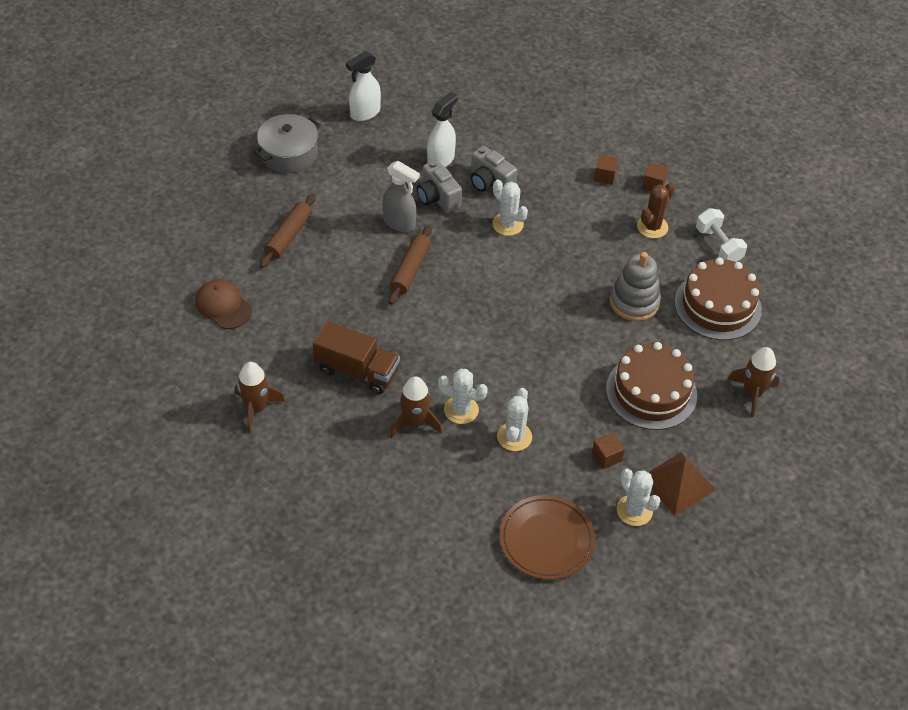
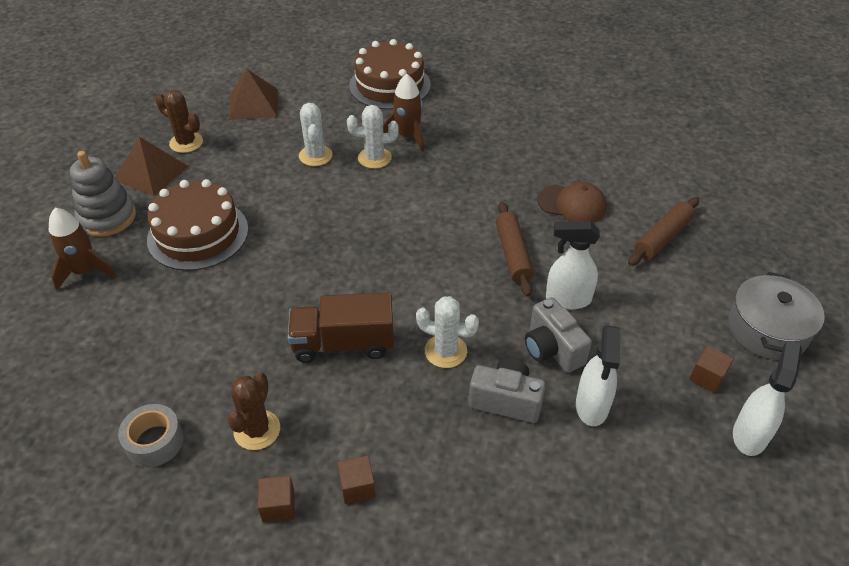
camera: 155 degrees right, 5 degrees down
(223, 306) = (647, 158): brown cap -> brown cap (572, 204)
(256, 408) = (540, 103): brown rocket -> none
(288, 236) = (662, 238): brown rolling pin -> brown rolling pin turned 45 degrees clockwise
(357, 371) = (486, 153): brown truck -> brown truck (343, 343)
(399, 223) = (567, 299): grey spray bottle -> white spray bottle
(437, 198) = (552, 349): grey camera -> grey camera turned 150 degrees counterclockwise
(546, 540) = (253, 104): brown plate -> brown pyramid
(606, 457) = (224, 169): brown cube -> brown cube (707, 377)
(634, 302) = (247, 317): grey stacking toy -> grey stacking toy (107, 217)
(634, 510) = (186, 143): white cactus -> brown cactus
(717, 305) = (141, 354): brown cake -> brown cake (390, 85)
(718, 245) = (154, 441): white dumbbell -> grey tape

